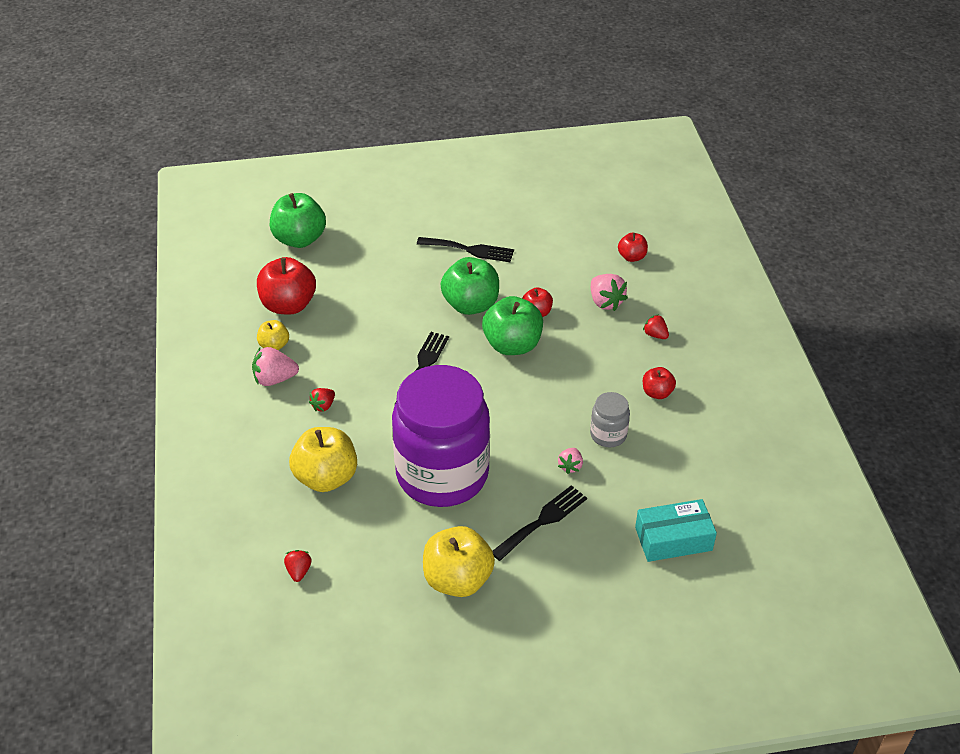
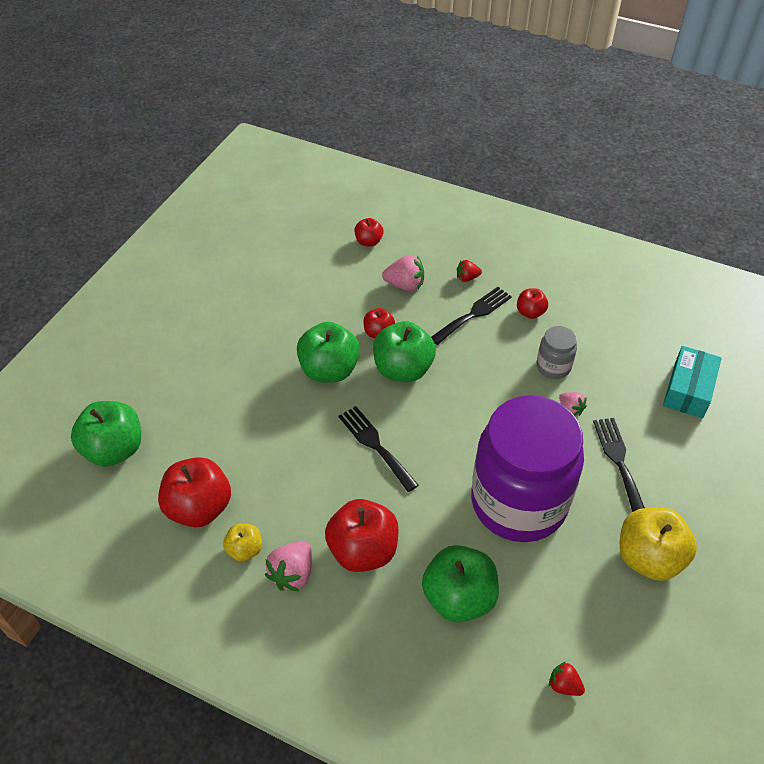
camera: 55 degrees left, 5 degrees up
(323, 406) = (363, 550): red strawberry -> red apple
(326, 477) = (459, 598): yellow apple -> green apple
(470, 250) = (260, 333): black fork -> black fork (473, 314)

